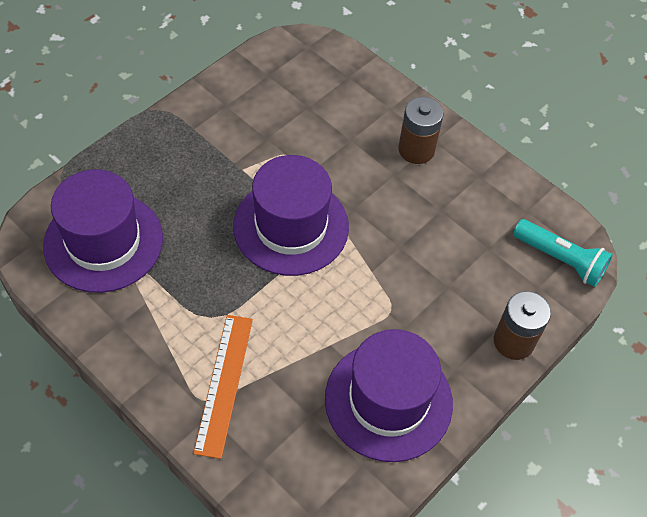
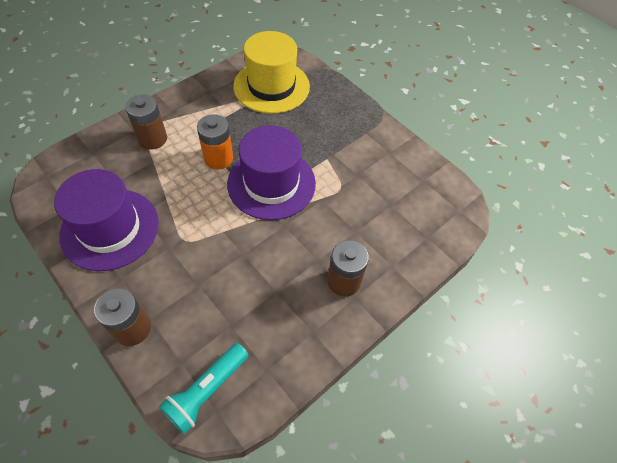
camera: 95 degrees right, 0 degrees up
(103, 242) = (271, 86): purple hat -> yellow hat
(224, 384) = (153, 139): orange ruler -> brown battery
(254, 292) = (218, 158): none -> orange battery

